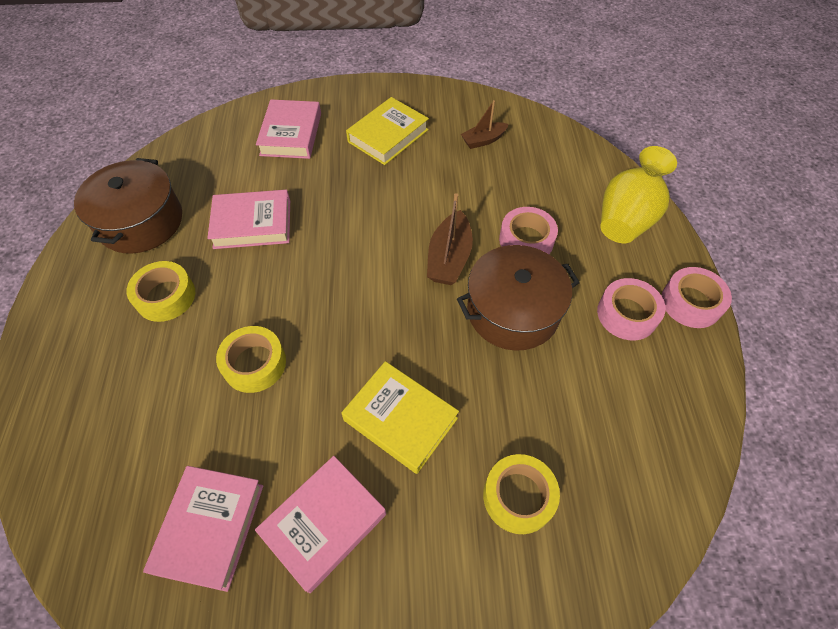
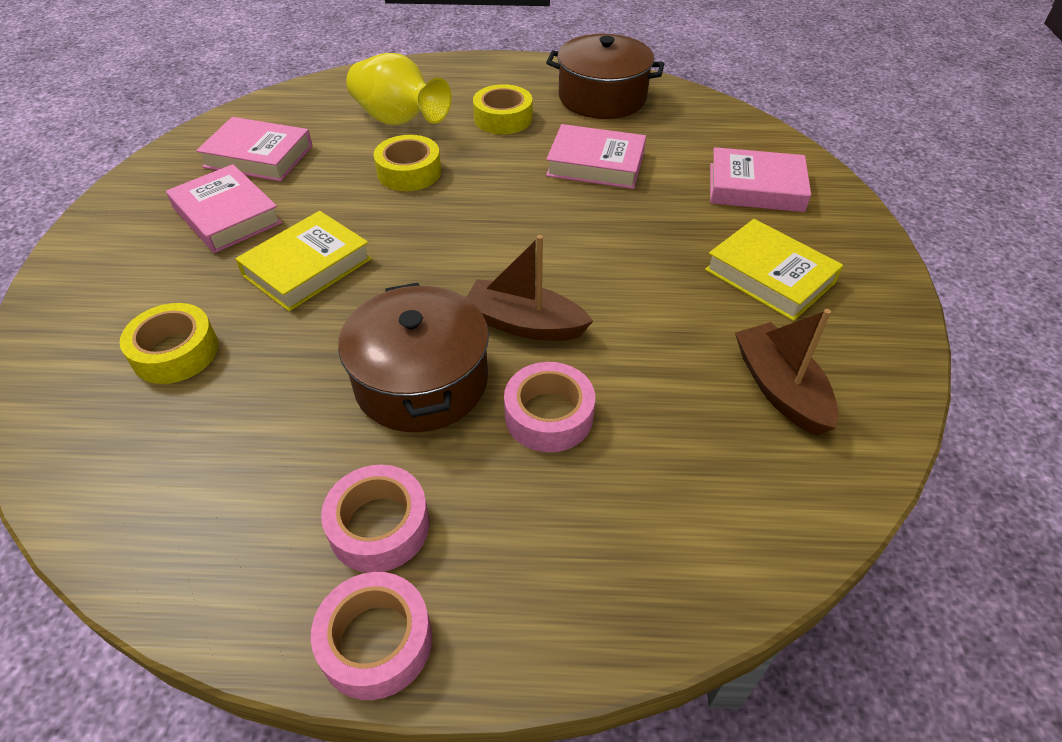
camera: 95 degrees right, 10 degrees down
(252, 224) = (595, 164): pink book -> pink book turned 75 degrees counterclockwise
(483, 140) = (780, 389): brown boat -> brown boat, size x1.53
(626, 218) = (590, 582): yellow vase -> yellow vase (398, 120)

